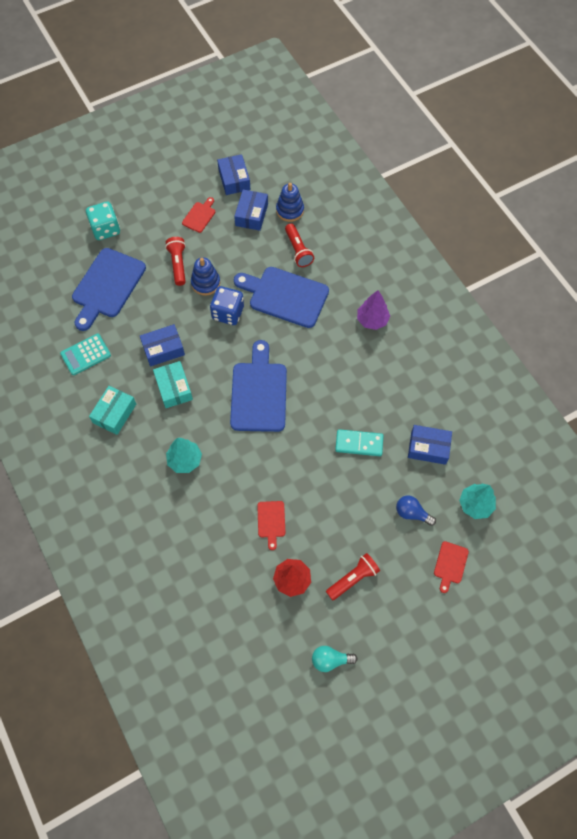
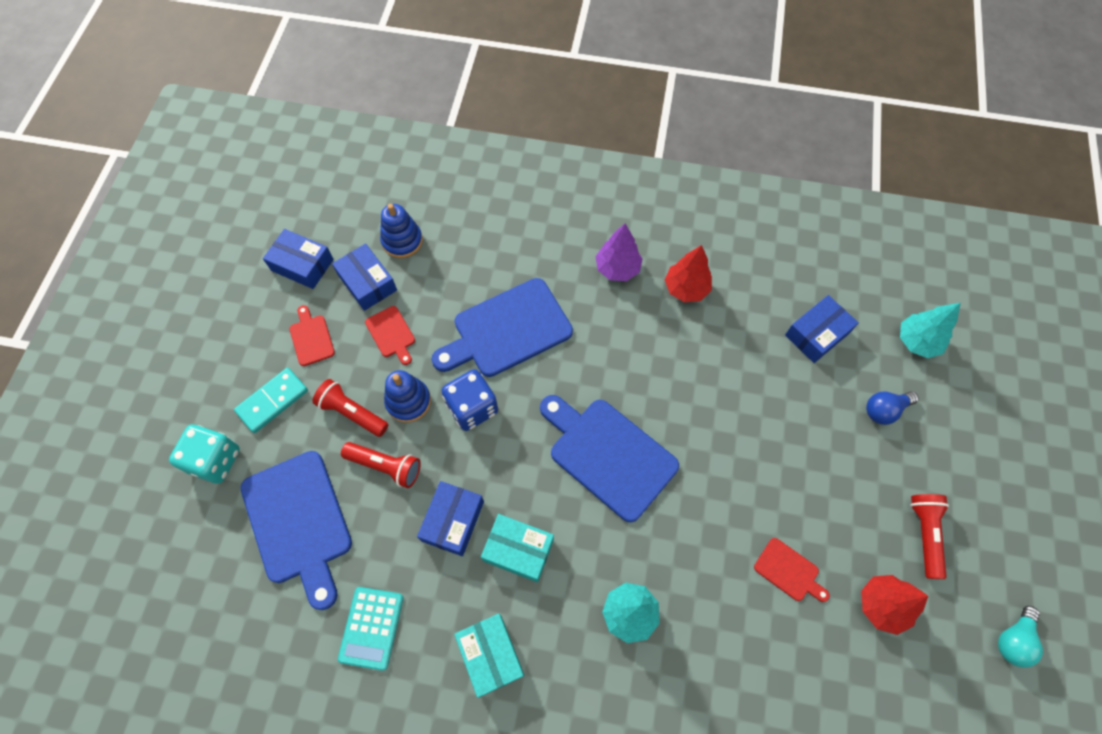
camera: 50 degrees left, 0 degrees up
(298, 250) = (462, 272): red flashlight -> red flashlight (386, 466)
(359, 444) = (759, 398): turquoise domino -> turquoise domino (273, 401)
(392, 362) = (686, 289): none -> red tree
(450, 564) = (972, 419): red cutting board -> red cutting board (391, 334)

